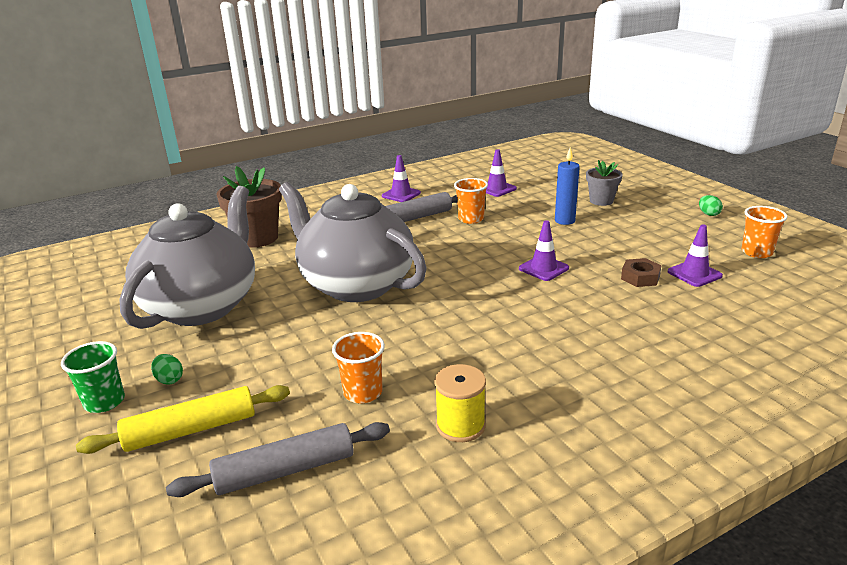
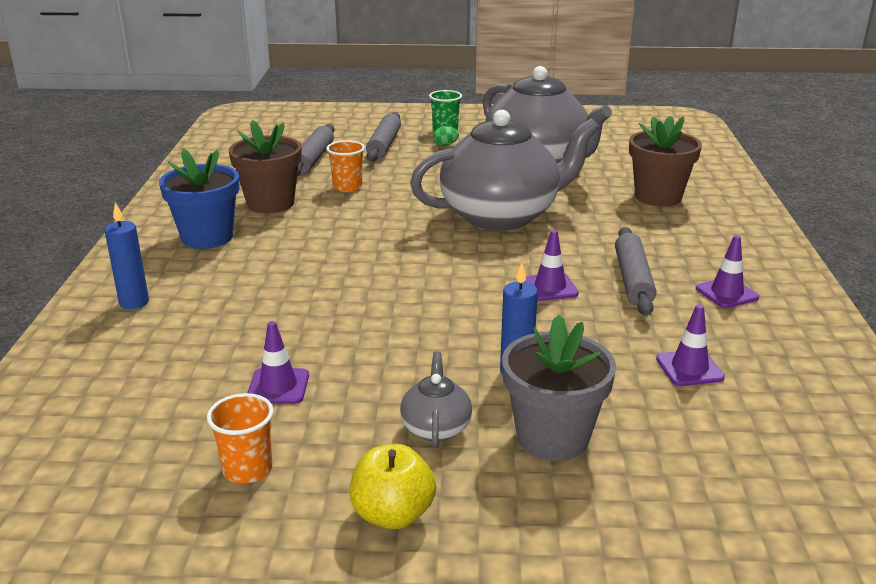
camera: 120 degrees right, 0 degrees up
(191, 430) = (384, 145): yellow rolling pin -> grey rolling pin
(460, 425) = (270, 203): yellow spool -> brown flower pot
(471, 219) = (593, 311): orange cup -> none
(543, 268) = (414, 305): purple traffic cone -> purple traffic cone (550, 287)
(585, 422) = (207, 237): none -> blue flower pot
(601, 201) = (552, 437): grey flower pot -> grey flower pot, size x1.65
(640, 277) = (321, 349): brown nut -> none
(642, 224) = (436, 428): none -> grey teapot
(708, 214) = (393, 514): green egg -> yellow apple
(735, 387) = (134, 302): none -> blue candle

